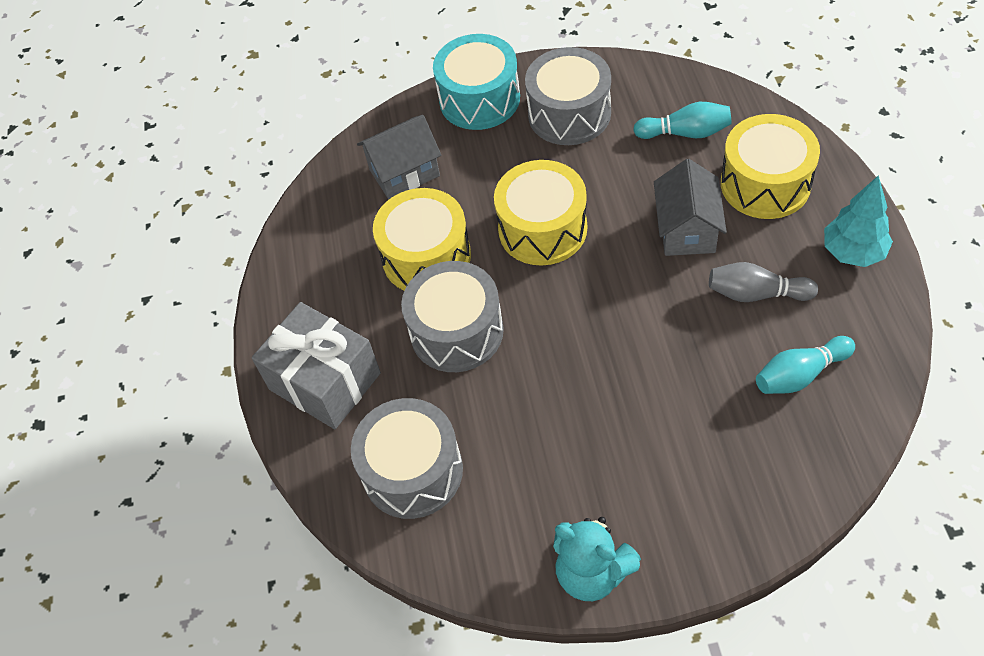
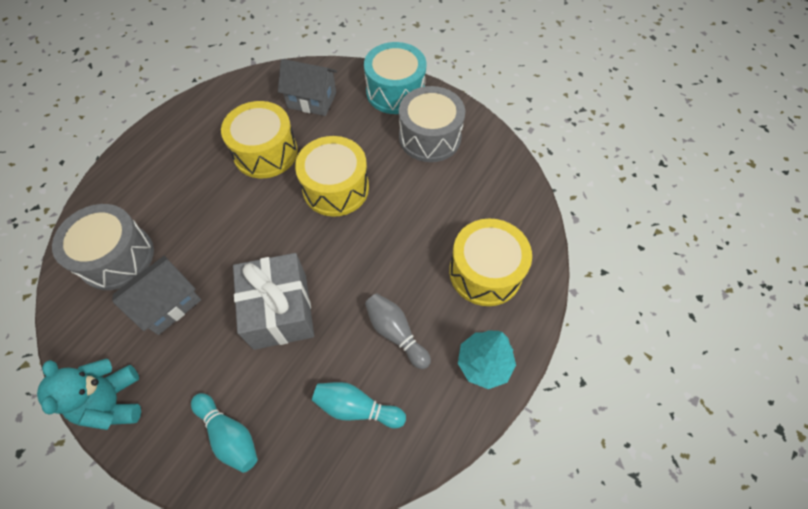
camera: 35 degrees right, 5 degrees up
(325, 381) = (145, 173): grey gift -> grey gift (280, 311)
(456, 331) = (228, 204): grey drum -> none
(685, 133) = (478, 201): turquoise bowling pin -> turquoise bowling pin (229, 435)
(687, 230) = (407, 258): grey house -> grey house (168, 304)

